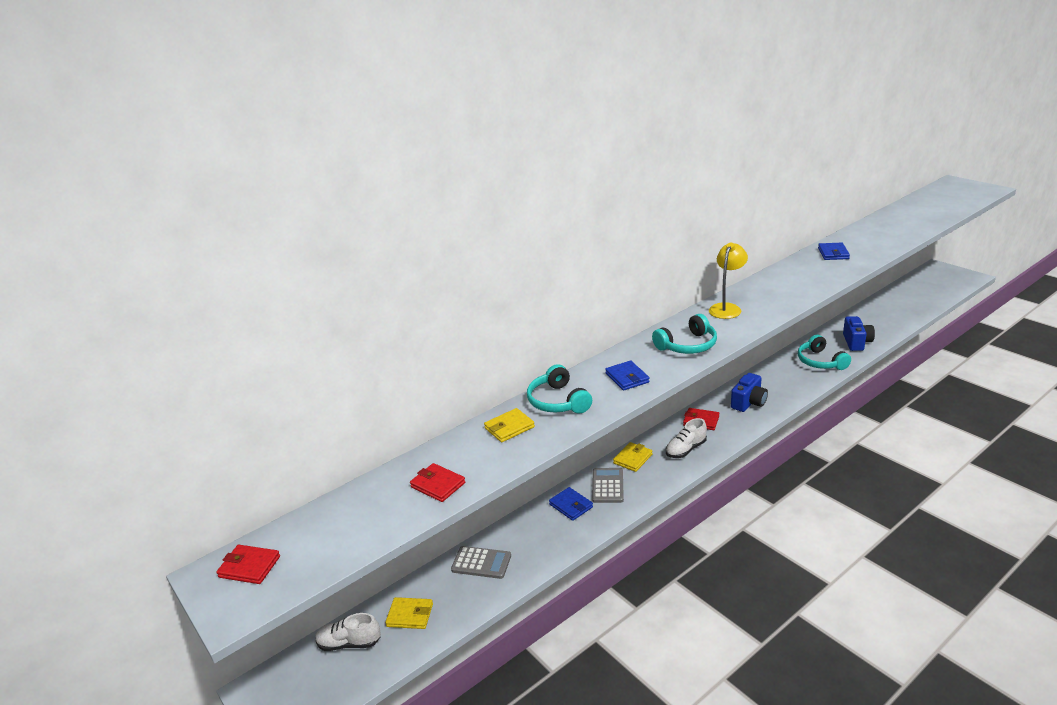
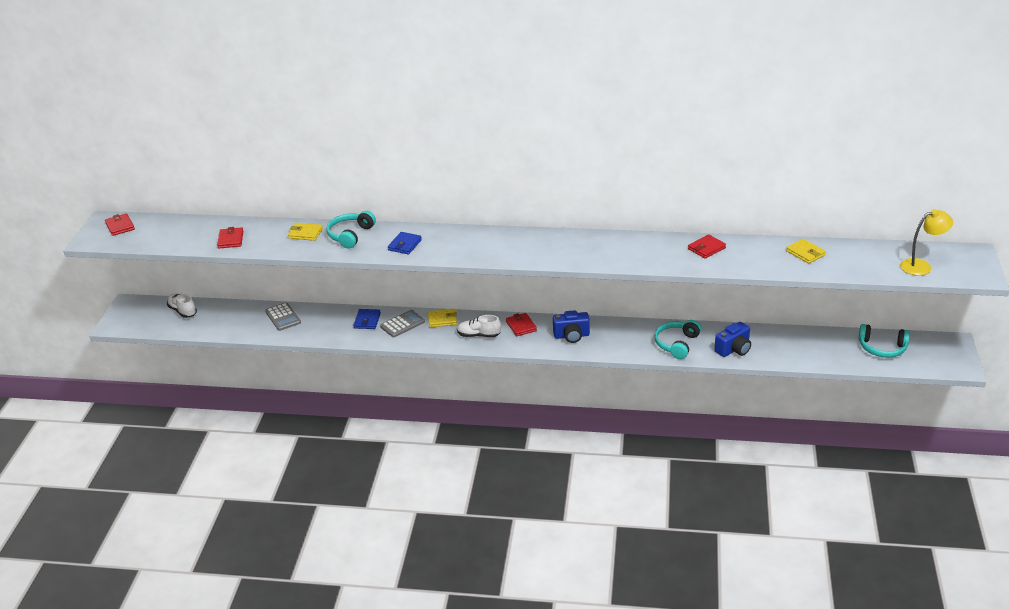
camera: 45 degrees right, 5 degrees up
(410, 615) = (220, 317): yellow wallet -> yellow wallet (805, 253)
(688, 345) = (473, 248): turquoise headphones -> turquoise headphones (882, 348)
(727, 308) = (547, 241): yellow lamp -> yellow lamp (921, 266)
(833, 253) = (706, 248): blue wallet -> red wallet

